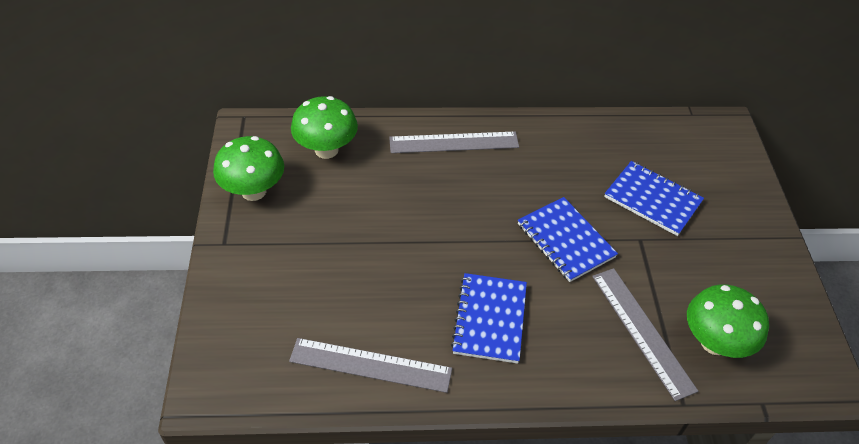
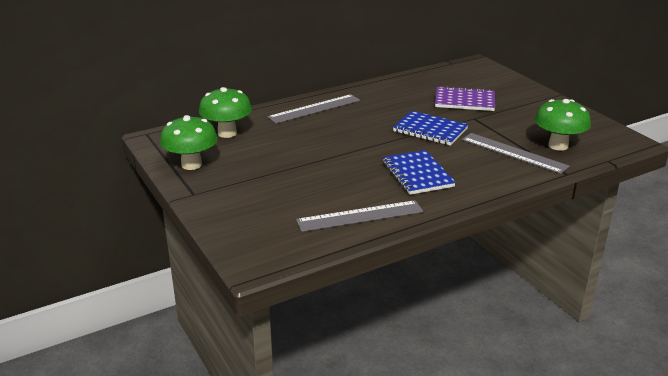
camera: 25 degrees left, 20 degrees down
(652, 200) = (464, 101): blue notebook -> purple notebook

